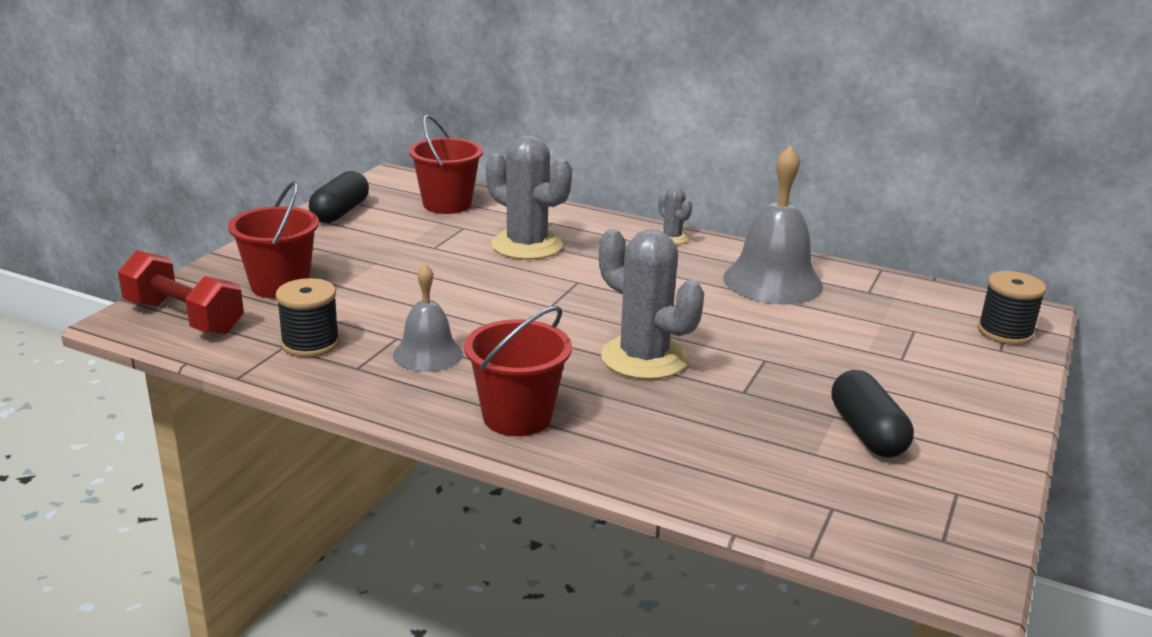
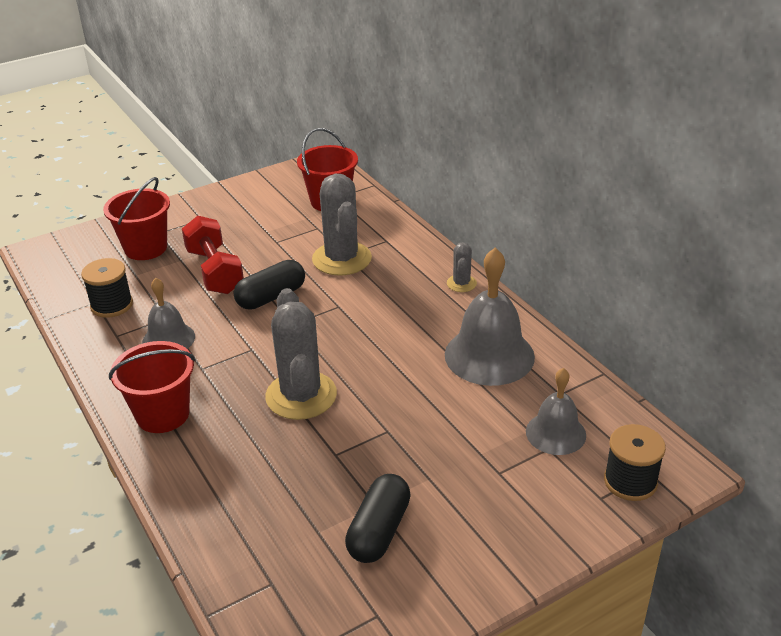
camera: 35 degrees right, 10 degrees up
(184, 318) = (67, 259): red dumbbell -> red dumbbell (215, 271)
(340, 212) = (251, 190): black capsule -> black capsule (271, 297)
(905, 318) = (555, 433): none -> grey bell

